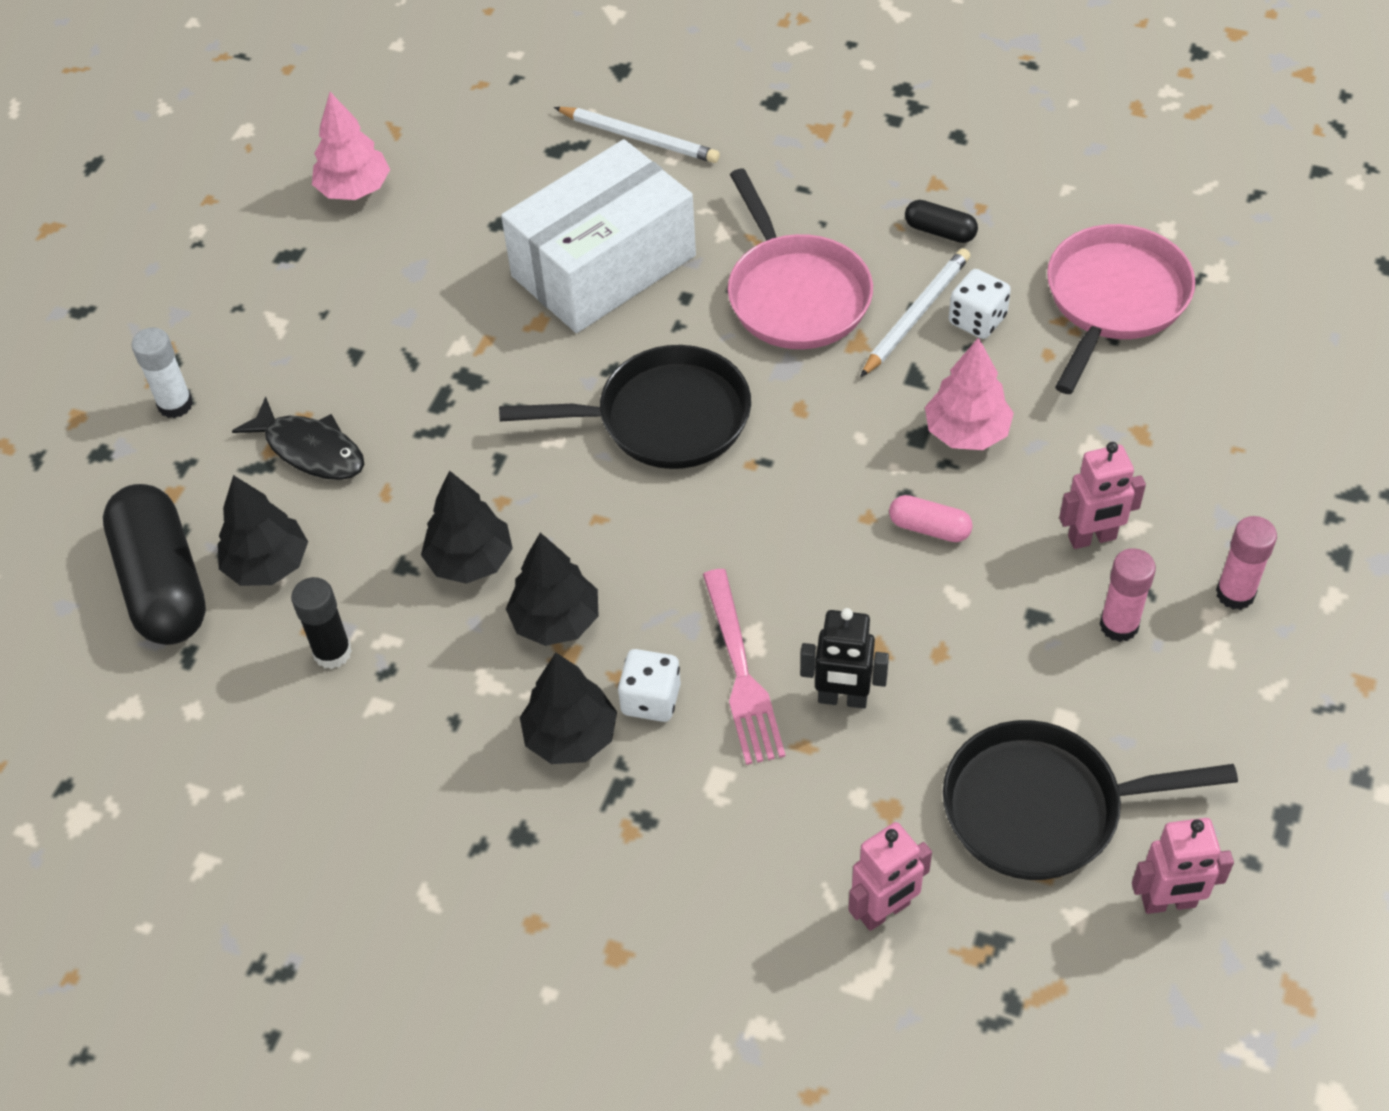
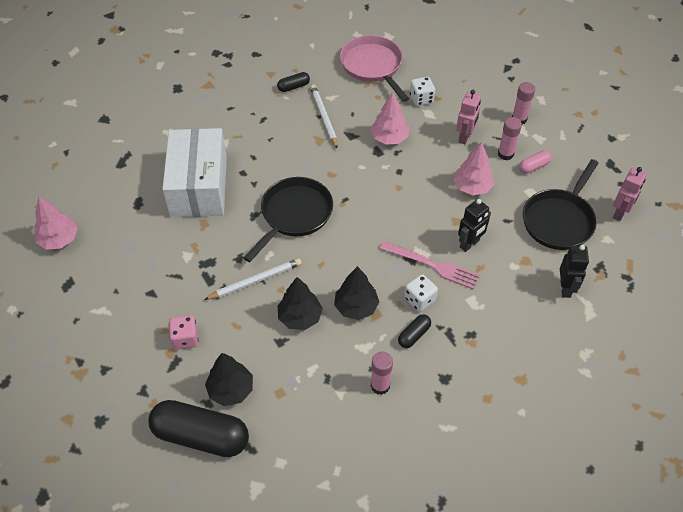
camera: 55 degrees left, 0 degrees up
(175, 404) = (105, 375): white glue stick -> none
(310, 450) = (185, 339): black fish -> pink dice
(332, 652) = (299, 392): black glue stick -> none
(431, 751) = (380, 385): none -> pink glue stick
(570, 736) = (414, 335): black tree -> black capsule
(639, 138) = (147, 136): white pencil -> white pencil (255, 281)
(795, 294) = (277, 142): pink pan -> none
(884, 911) = (565, 288): pink robot -> black robot
(929, 528) = (420, 174): pink capsule -> pink capsule (534, 166)
(977, 320) = (344, 104): white dice -> white dice (421, 99)
(980, 622) = (472, 187): none -> pink tree

